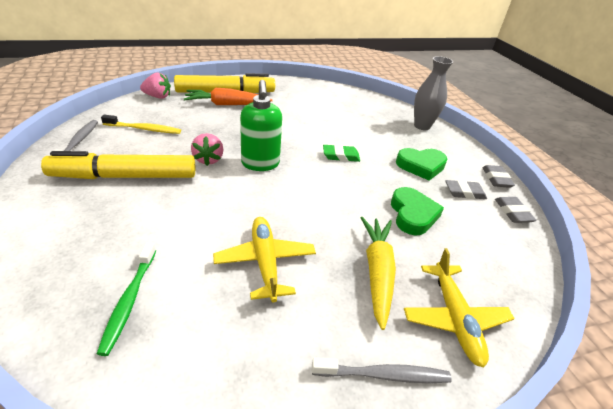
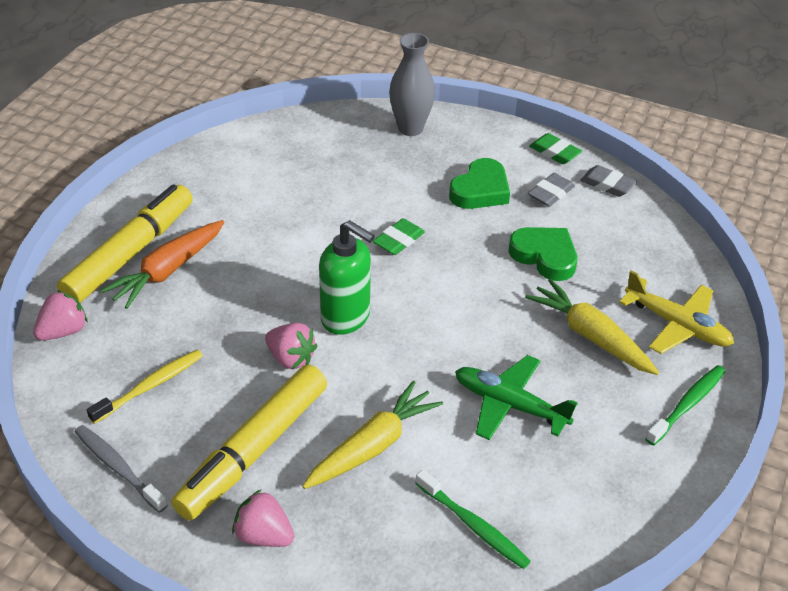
camera: 45 degrees left, 5 degrees up
(56, 208) = (264, 535): none -> pink strawberry
(167, 217) = (372, 446): none -> yellow carrot
(265, 262) = (509, 405): yellow plane -> green plane
(383, 375) = (687, 404): grey toothbrush -> green toothbrush
(496, 179) = (554, 152): grey eraser -> green eraser

